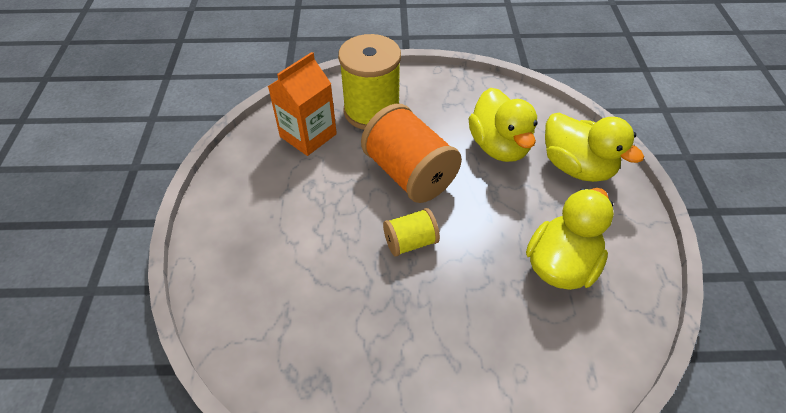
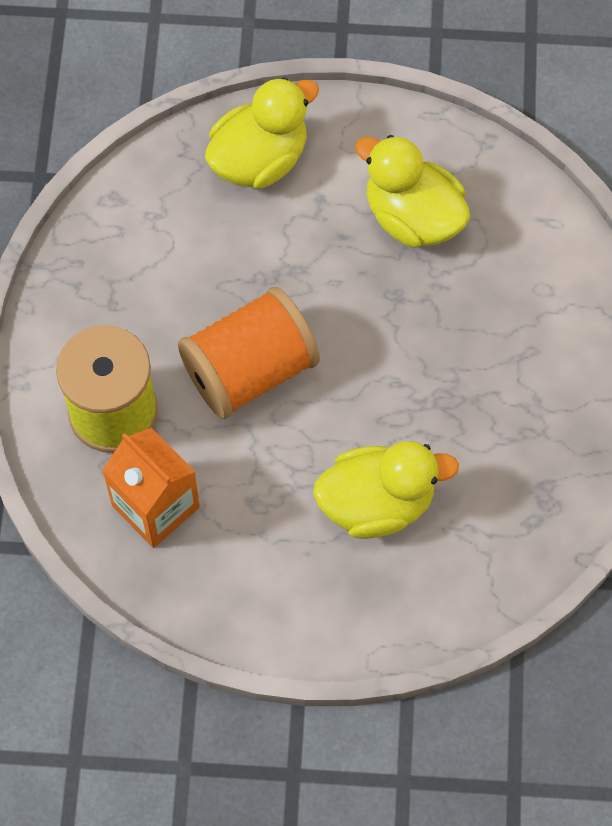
camera: 85 degrees left, 15 degrees up
(410, 242) = (366, 380): yellow spool -> none
(499, 146) = (210, 247): yellow duck -> yellow duck (377, 503)

